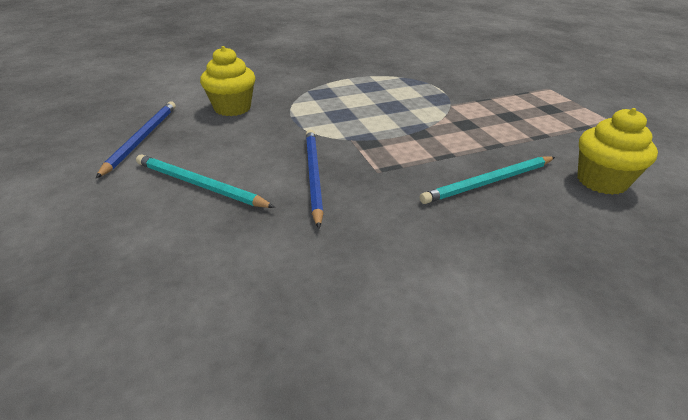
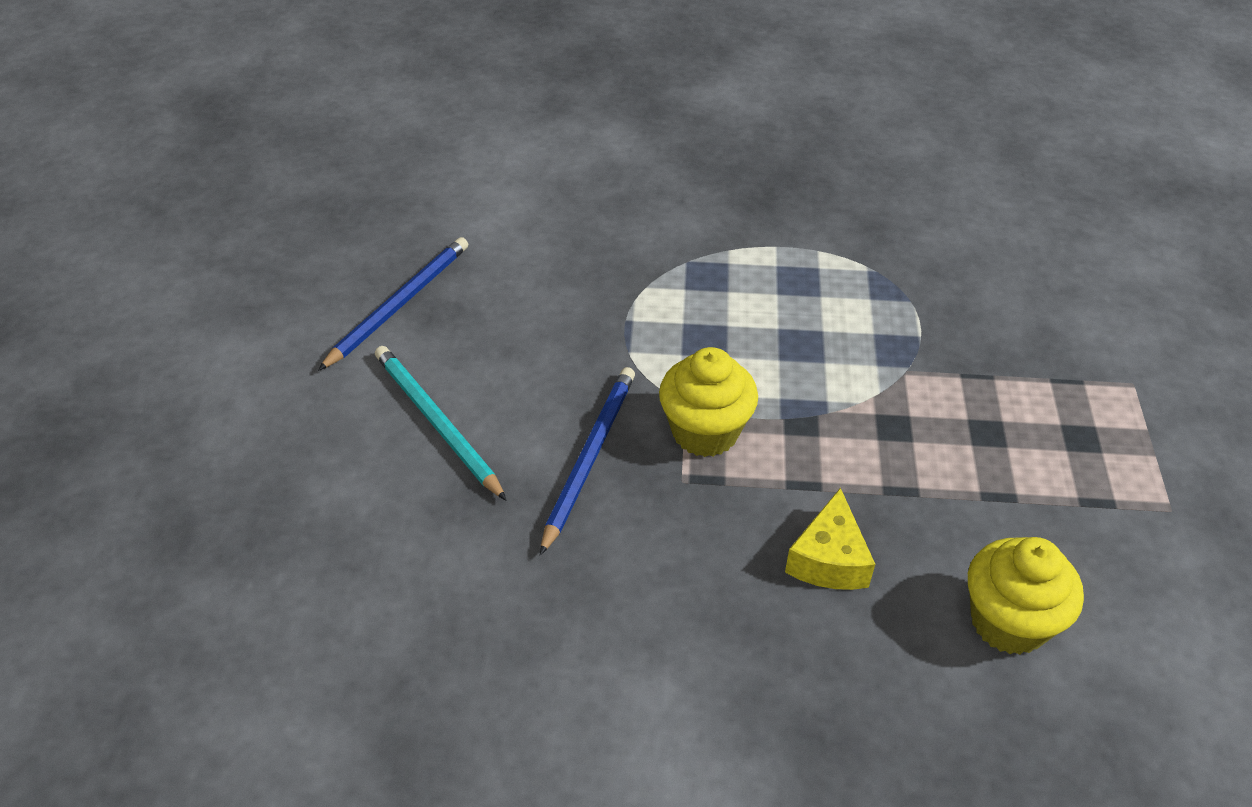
camera: 25 degrees right, 10 degrees up
(232, 108) = (549, 272): yellow cupcake -> yellow cupcake (705, 432)
(488, 182) = (828, 559): turquoise pencil -> yellow cheese

